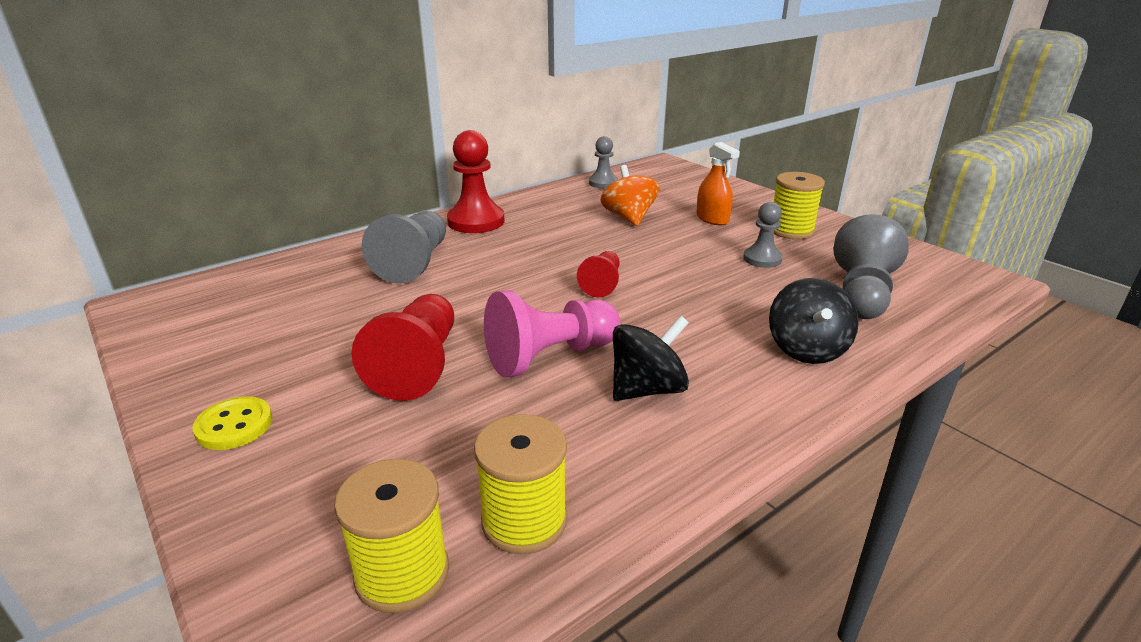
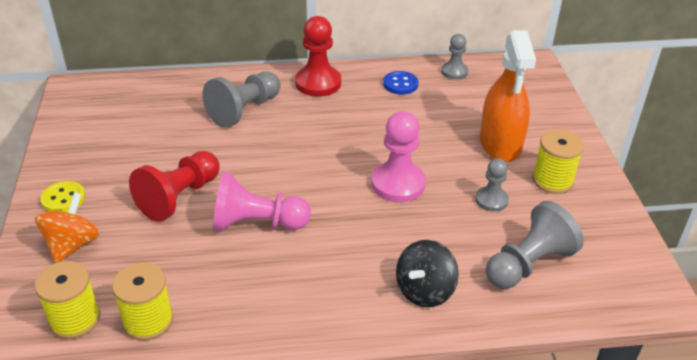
camera: 30 degrees right, 10 degrees up
(563, 202) = (400, 84): none -> blue button
(602, 284) = (347, 177): red pawn -> none
(629, 218) = (434, 118): orange spinning top -> orange spinning top (72, 245)
(647, 389) = (289, 273): black spinning top -> none
(660, 273) = (398, 184): none -> pink pawn
(712, 219) = (500, 144): orange spray bottle -> orange spray bottle, size x1.82

